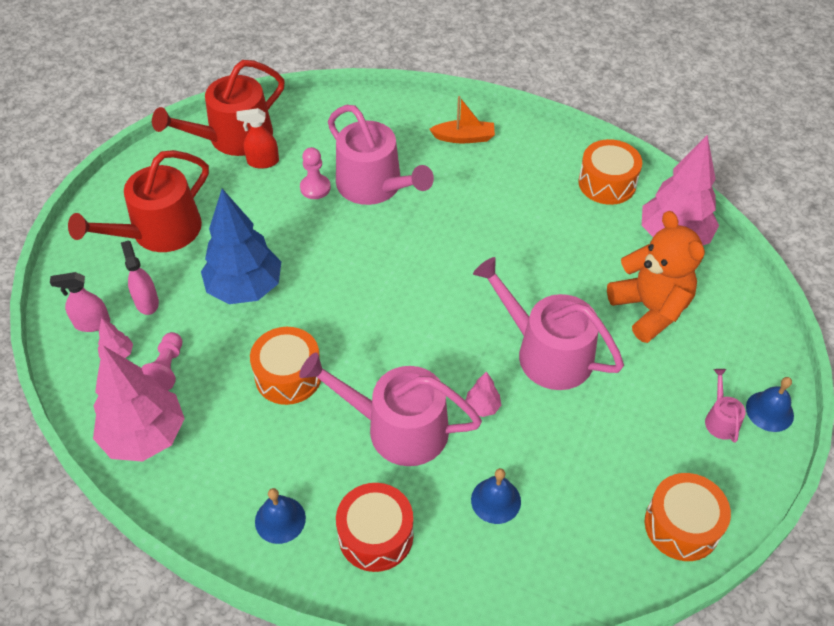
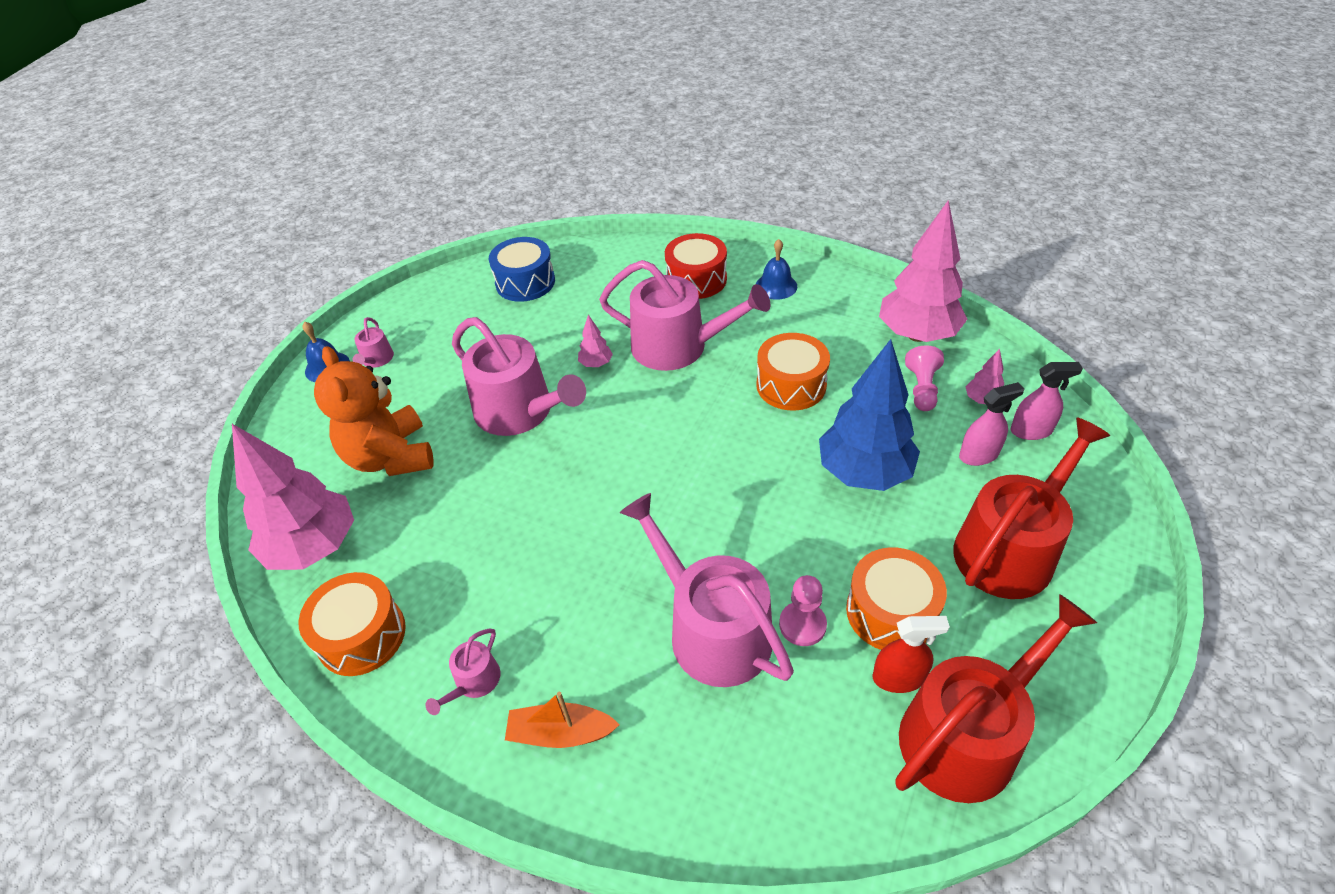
camera: 175 degrees left, 5 degrees down
(147, 302) = (978, 455): pink spray bottle -> pink spray bottle turned 90 degrees counterclockwise
(496, 500) = (596, 302): blue bell -> none
(523, 160) = (474, 682): none -> pink watering can
(591, 539) = (525, 282): none -> blue drum
(682, 525) = (450, 292): orange drum -> orange drum (891, 612)

